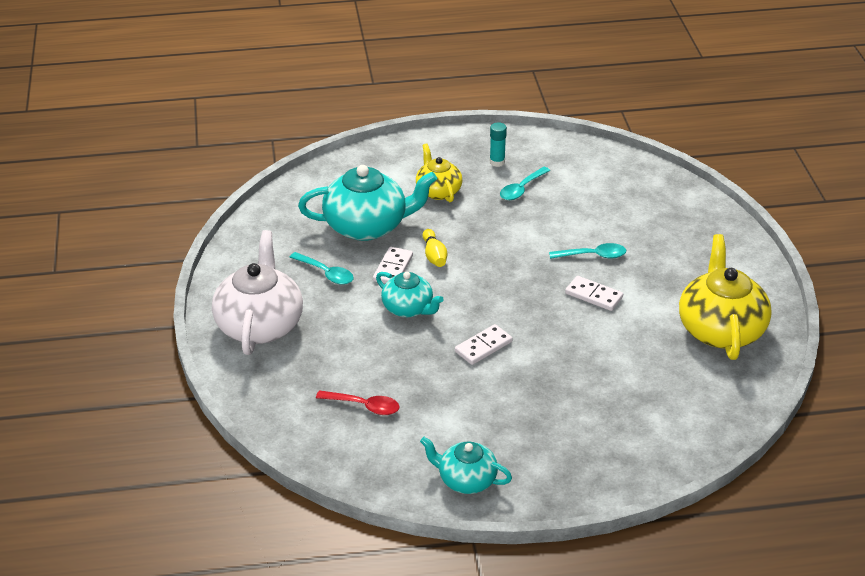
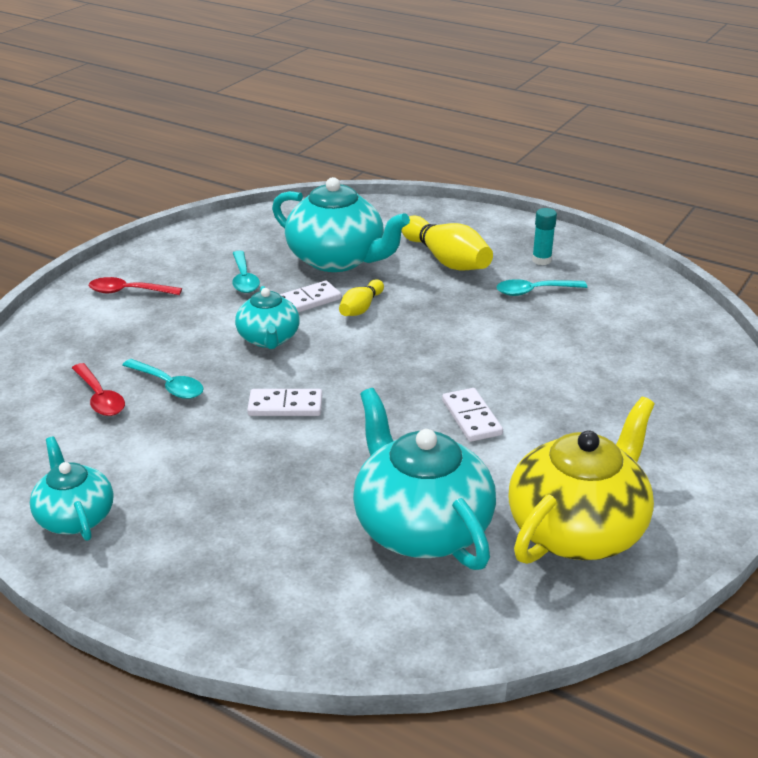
camera: 40 degrees right, 5 degrees down
(260, 325) = (128, 291): white teapot -> red spoon
(438, 191) = (446, 260): yellow teapot -> yellow bowling pin
(593, 255) = (526, 381): turquoise spoon -> turquoise spoon (168, 385)
(648, 373) = (420, 527): none -> turquoise teapot

